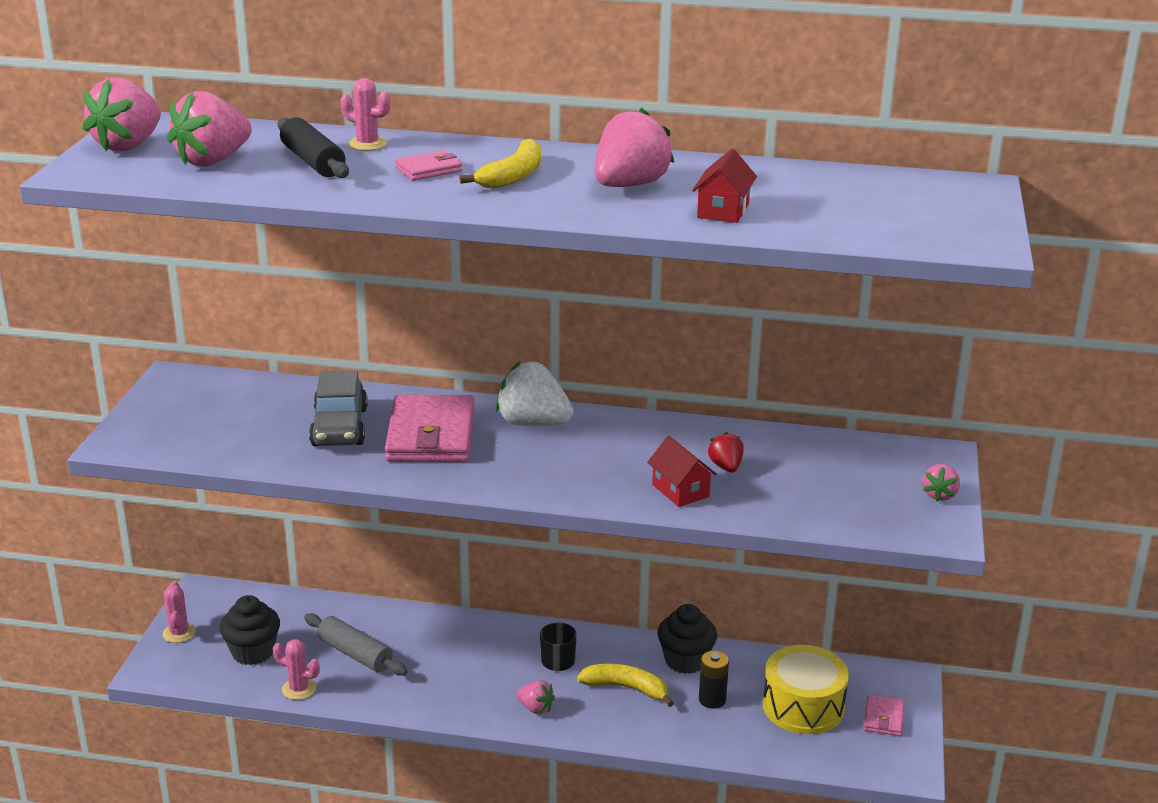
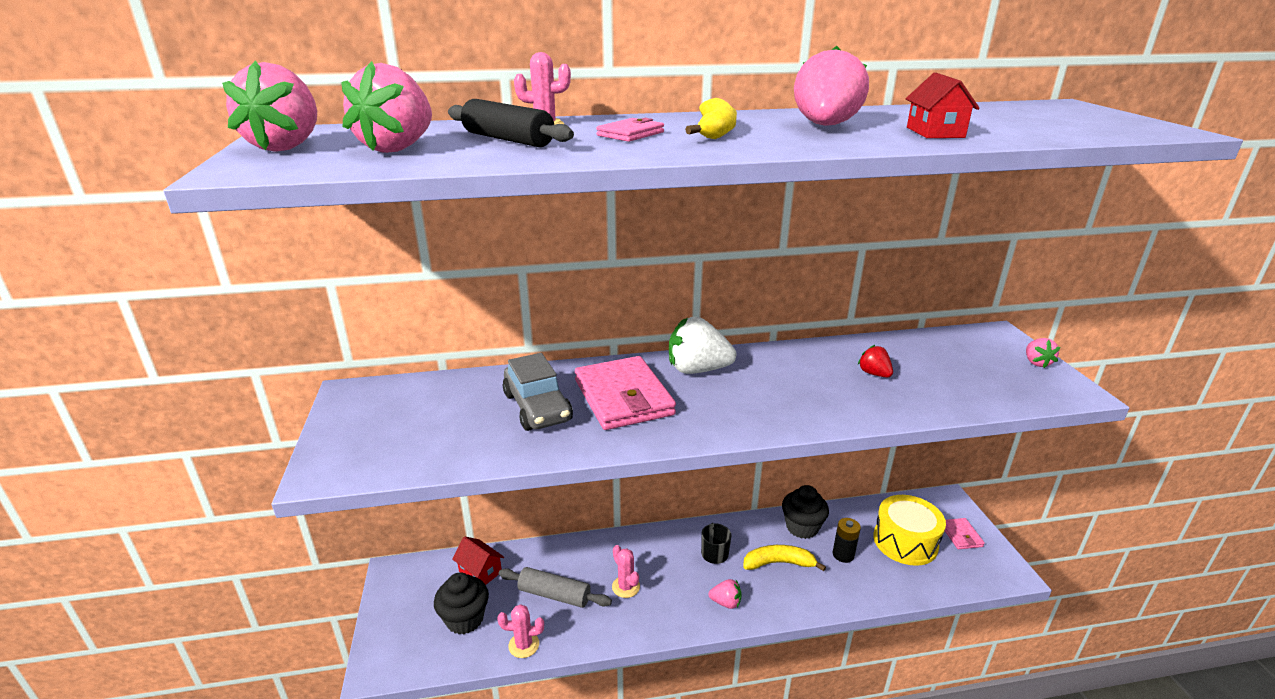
camera: 20 degrees left, 0 degrees up
(179, 633) = (389, 619): pink cactus -> pink cactus (626, 587)
(680, 490) = (864, 401): red house -> red house (480, 571)

